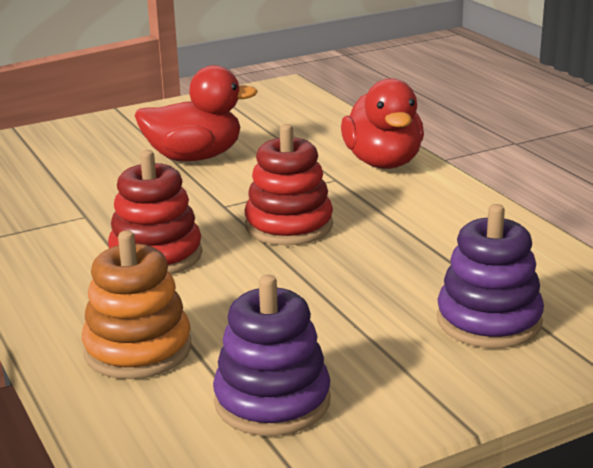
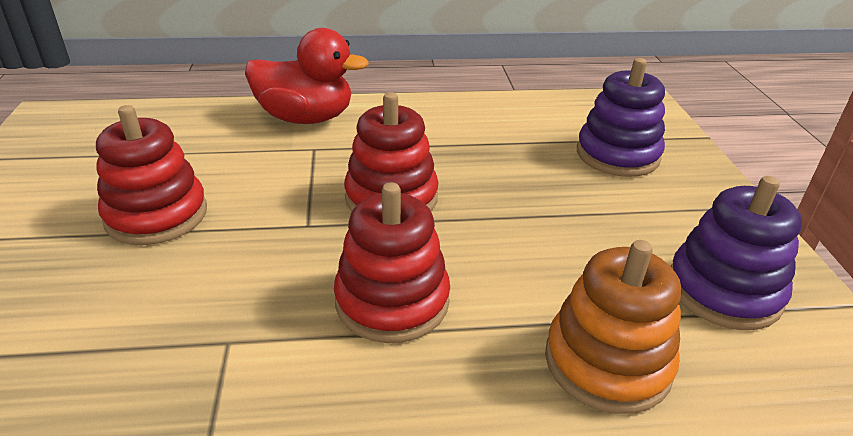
camera: 70 degrees left, 10 degrees up
(194, 157) = (156, 215): red duck -> red stacking toy

